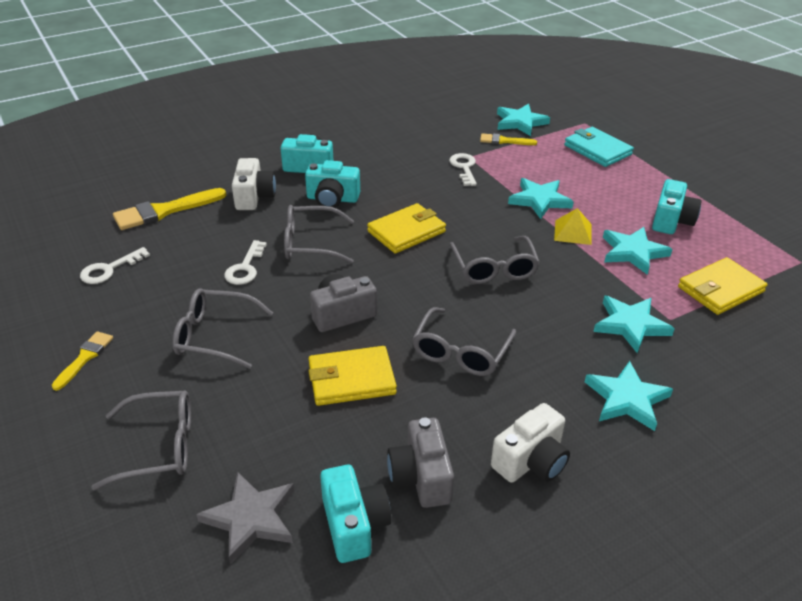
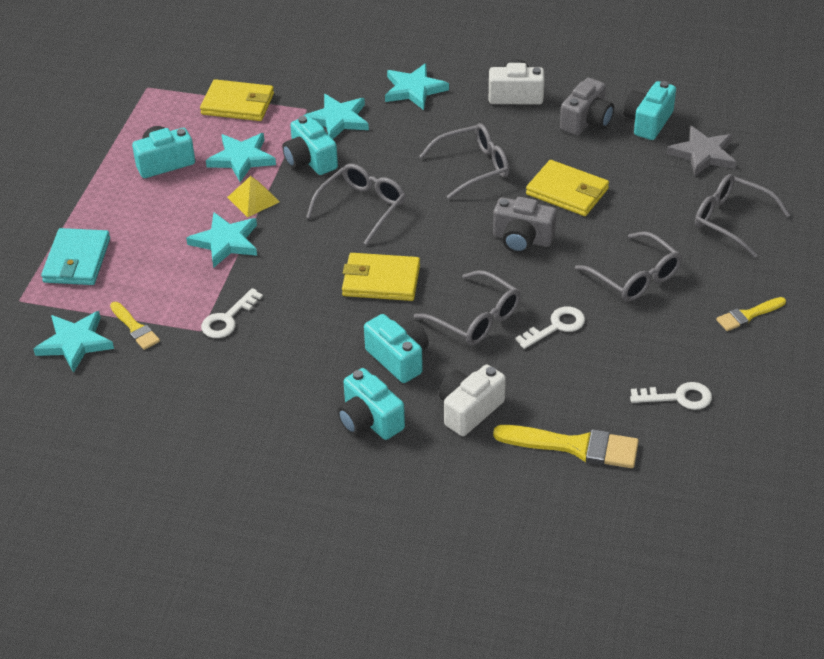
camera: 135 degrees left, 5 degrees up
(588, 279) = (310, 160): none -> turquoise camera

